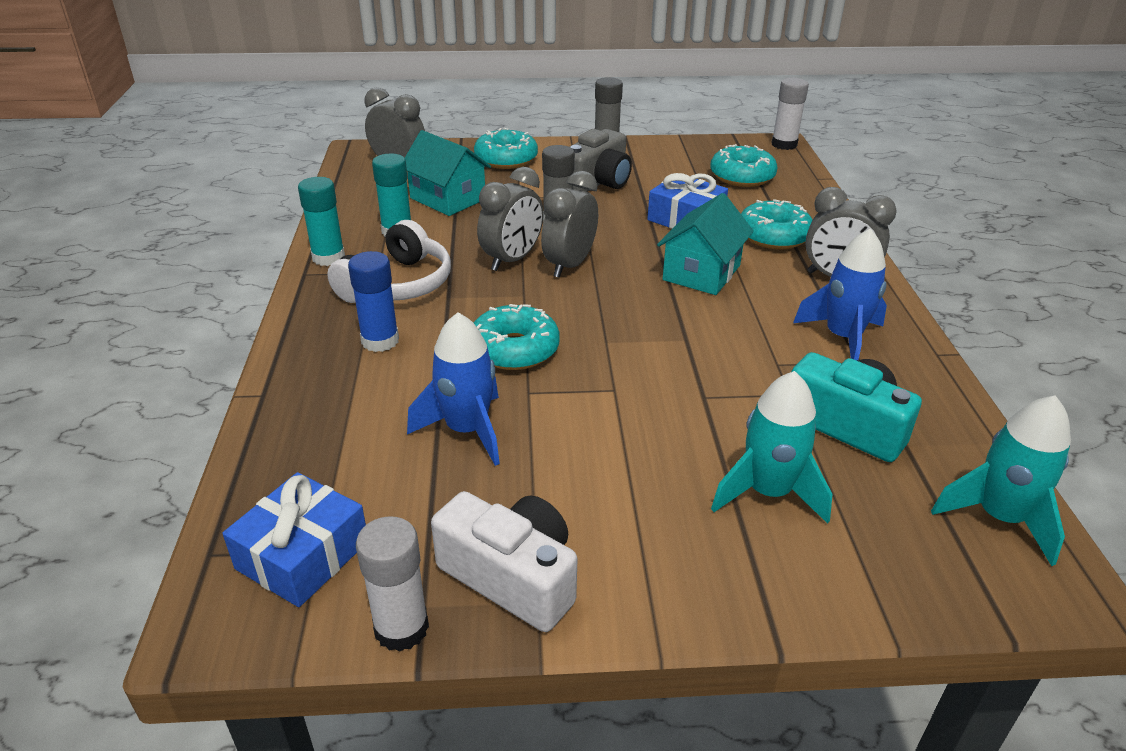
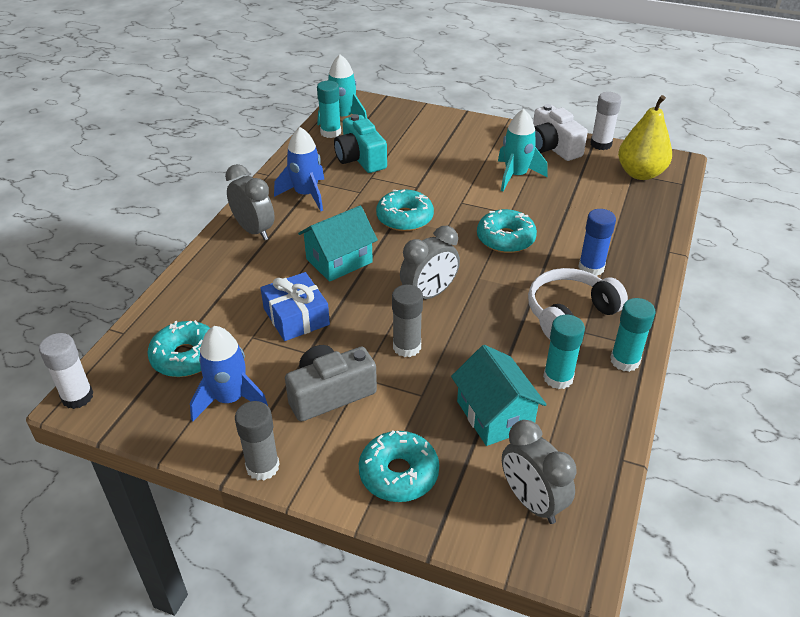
camera: 155 degrees left, 5 degrees up
(303, 555) = (640, 173): blue gift -> yellow pear
(467, 430) = (552, 202): blue rocket -> blue rocket (230, 399)
(512, 260) = (470, 313): grey clock -> none
(768, 492) = (426, 146): turquoise rocket -> turquoise rocket (516, 176)
(773, 236) = (249, 278): turquoise donut -> turquoise donut (404, 218)
(968, 468) = (330, 132): none -> turquoise glue stick

